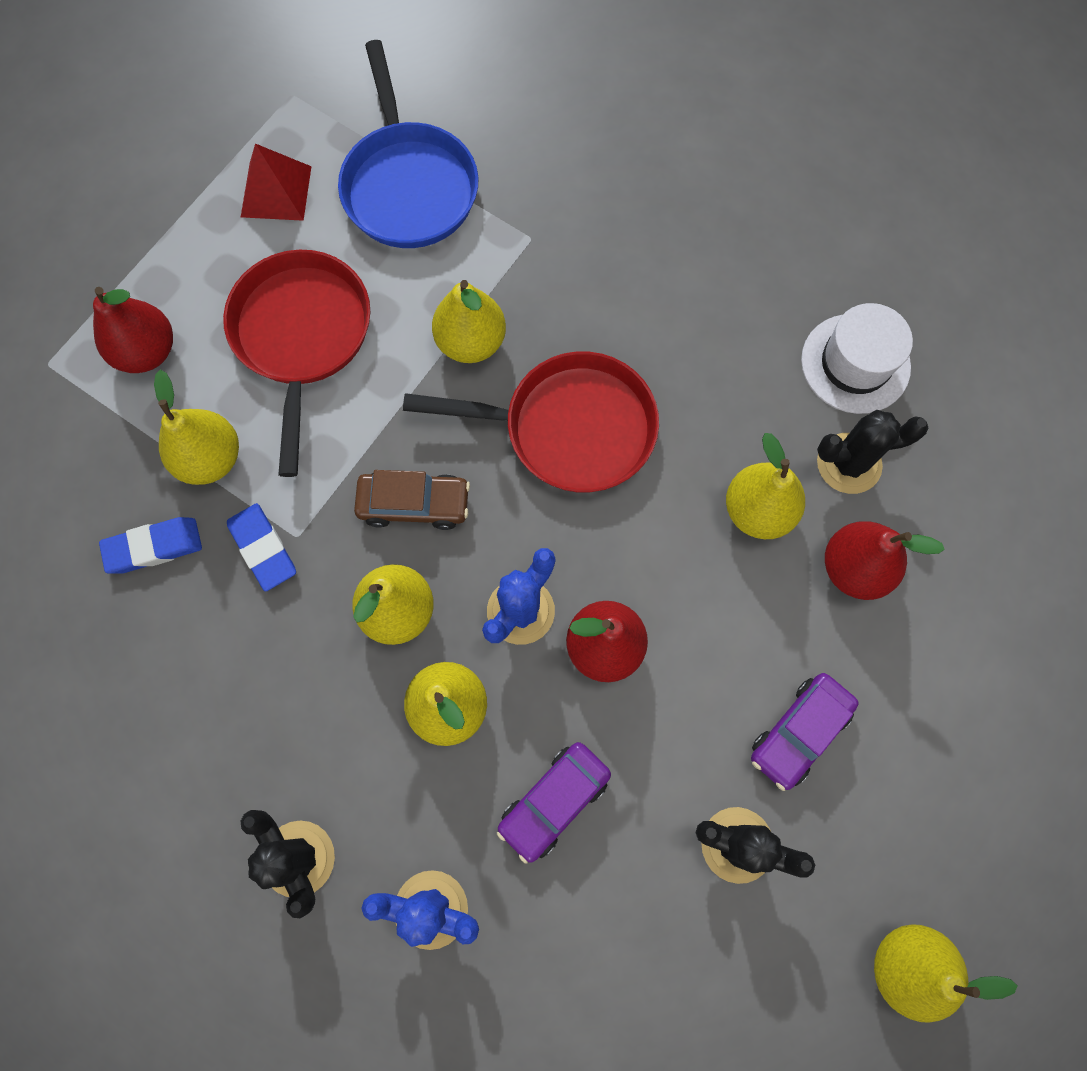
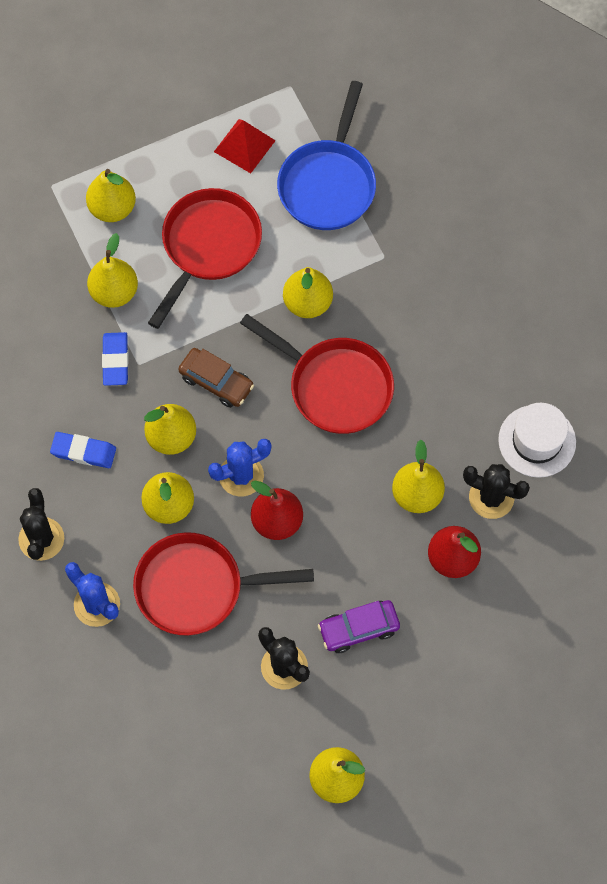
camera: 30 degrees right, 5 degrees down
(147, 352) = (112, 208): red pear -> yellow pear
(154, 547) = (55, 327): blue eraser -> blue eraser (83, 452)
(554, 801) = (196, 587): purple car -> red pan

